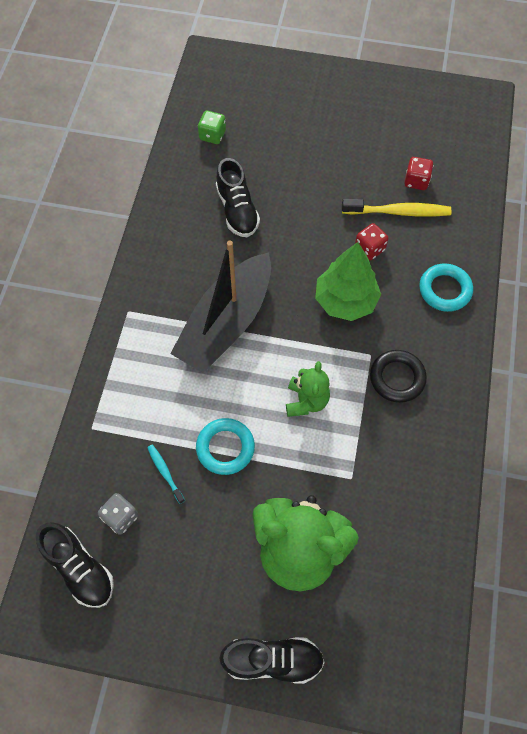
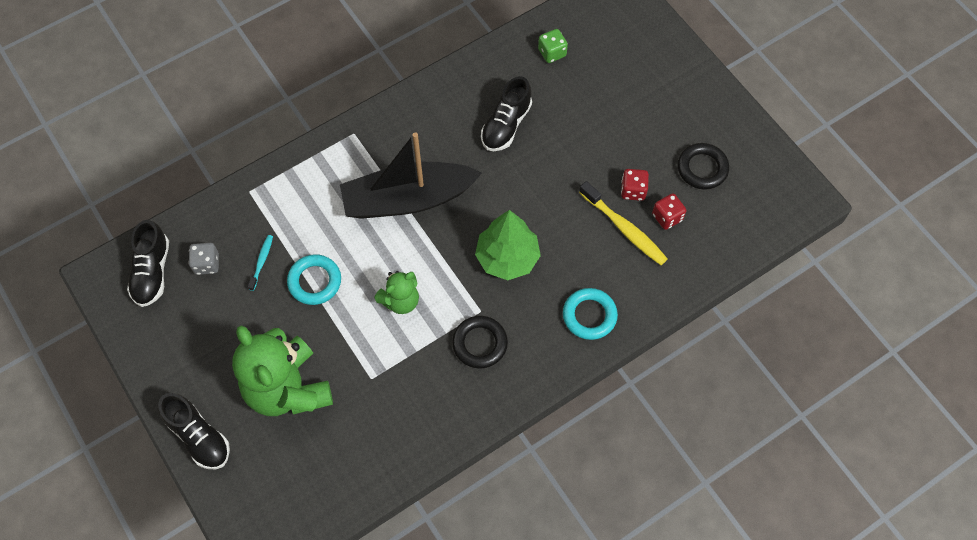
camera: 45 degrees right, 0 degrees up
(369, 249) = (569, 236): red dice -> red dice (633, 190)
(400, 131) = (702, 168): none -> black ring

